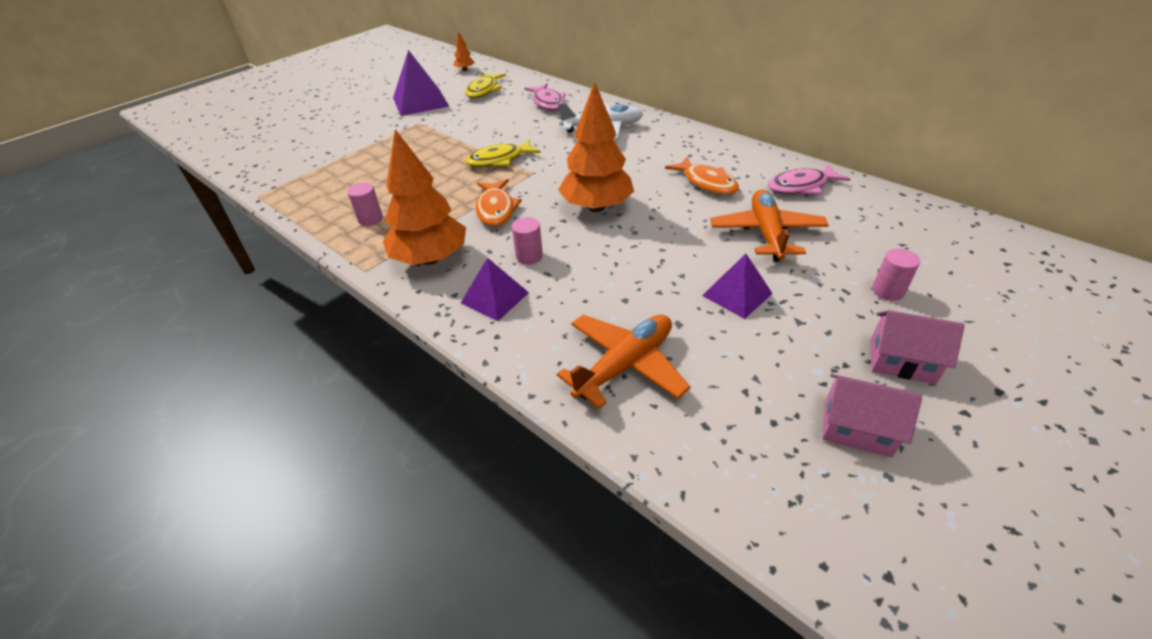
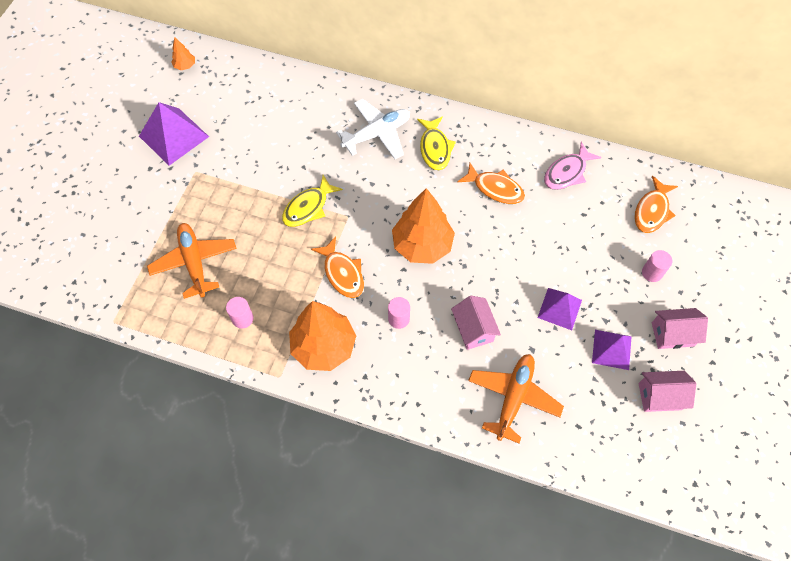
camera: 25 degrees left, 20 degrees up
(484, 90) = (229, 100): yellow fish -> yellow fish (435, 148)
(494, 297) = (396, 369): purple pyramid -> purple pyramid (611, 349)
(547, 102) = (305, 105): pink fish -> none
(612, 286) = (473, 329): none -> pink house
(766, 233) = (559, 237): orange plane -> orange plane (194, 262)
(906, 236) = (652, 211): none -> orange fish

